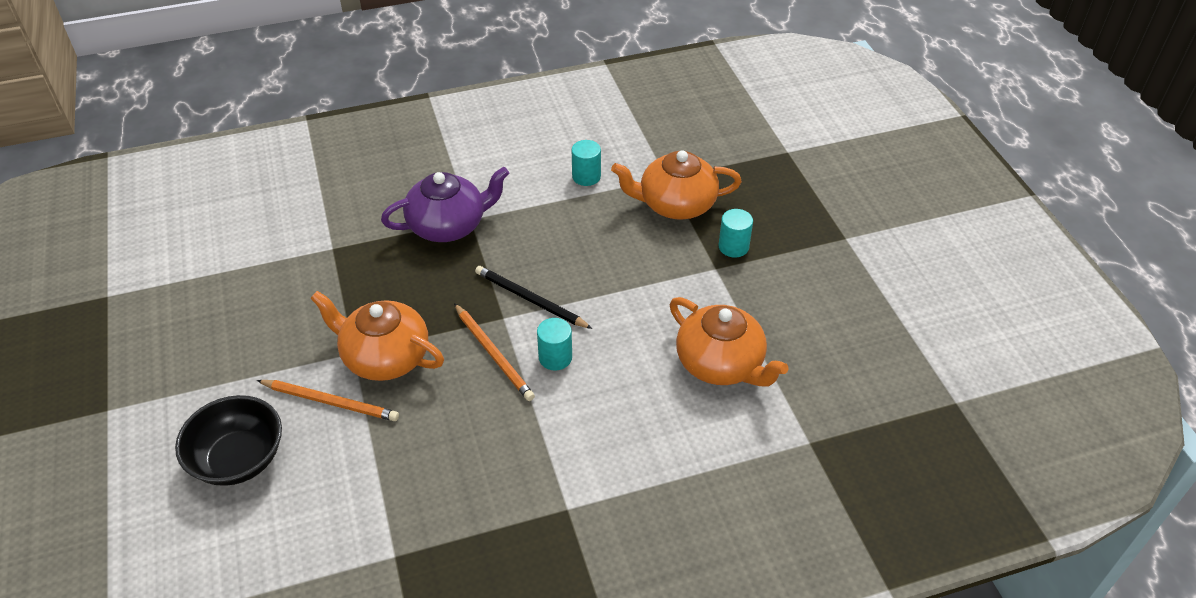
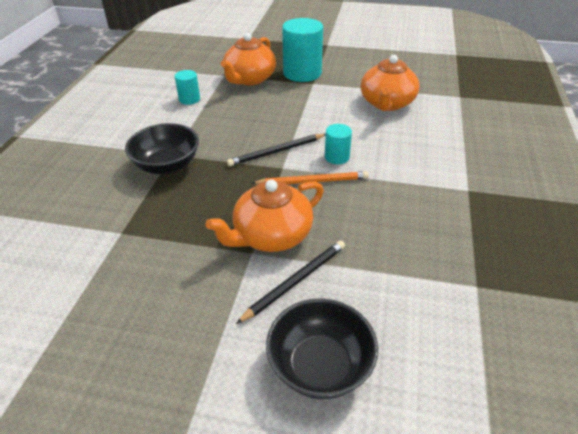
camera: 60 degrees left, 5 degrees down
(330, 402) = (295, 281): orange pencil -> black pencil
(448, 225) = (167, 165): purple teapot -> black bowl
(720, 364) = (387, 103): orange teapot -> orange teapot turned 120 degrees clockwise
(733, 247) = (302, 73): turquoise cylinder -> turquoise cylinder, size x1.95

